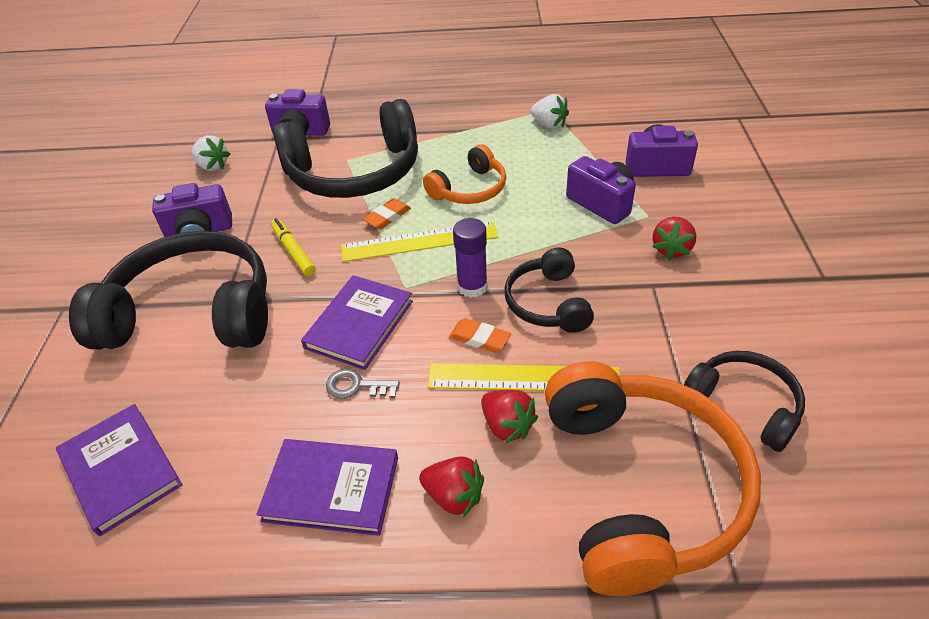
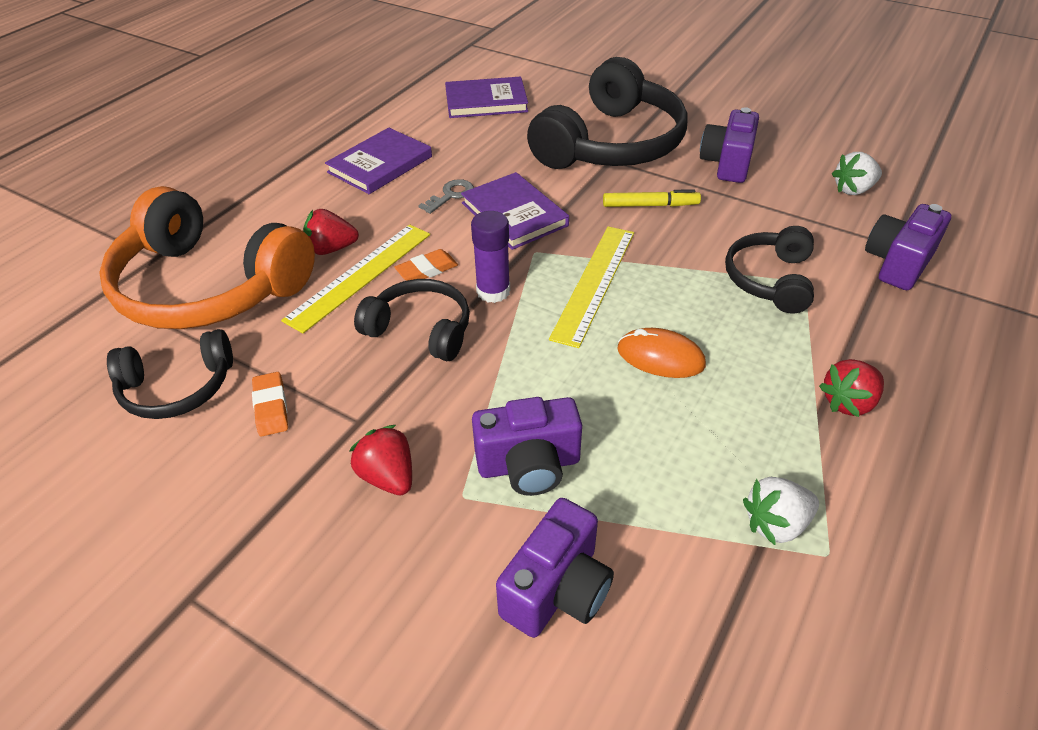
camera: 120 degrees right, 0 degrees up
(354, 172) = (770, 280): black headphones -> black headphones, size x0.53
(387, 217) = (657, 276): orange eraser -> orange eraser (271, 407)
(454, 496) = (313, 206): red strawberry -> red strawberry (848, 402)
(469, 189) = (660, 357): orange headphones -> orange mouse

